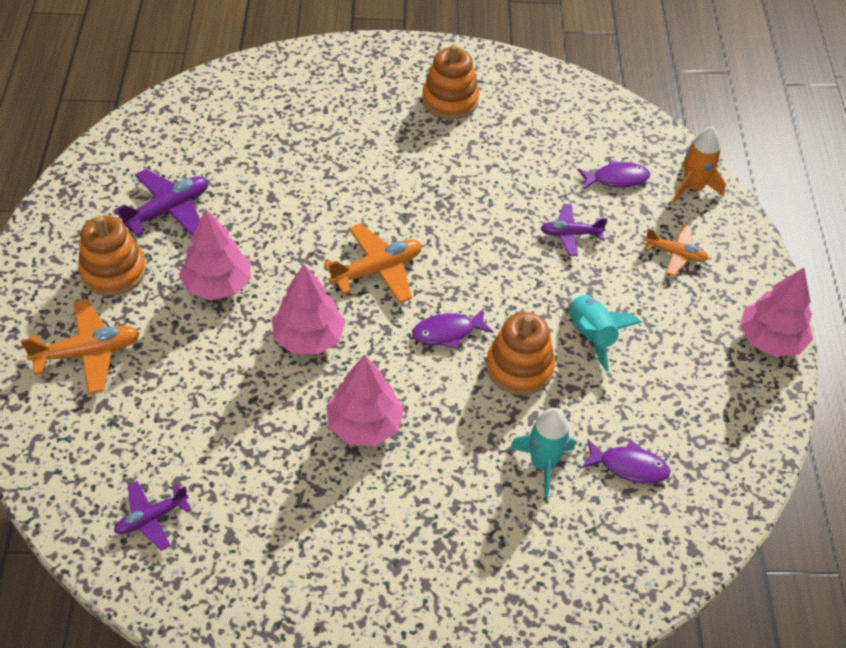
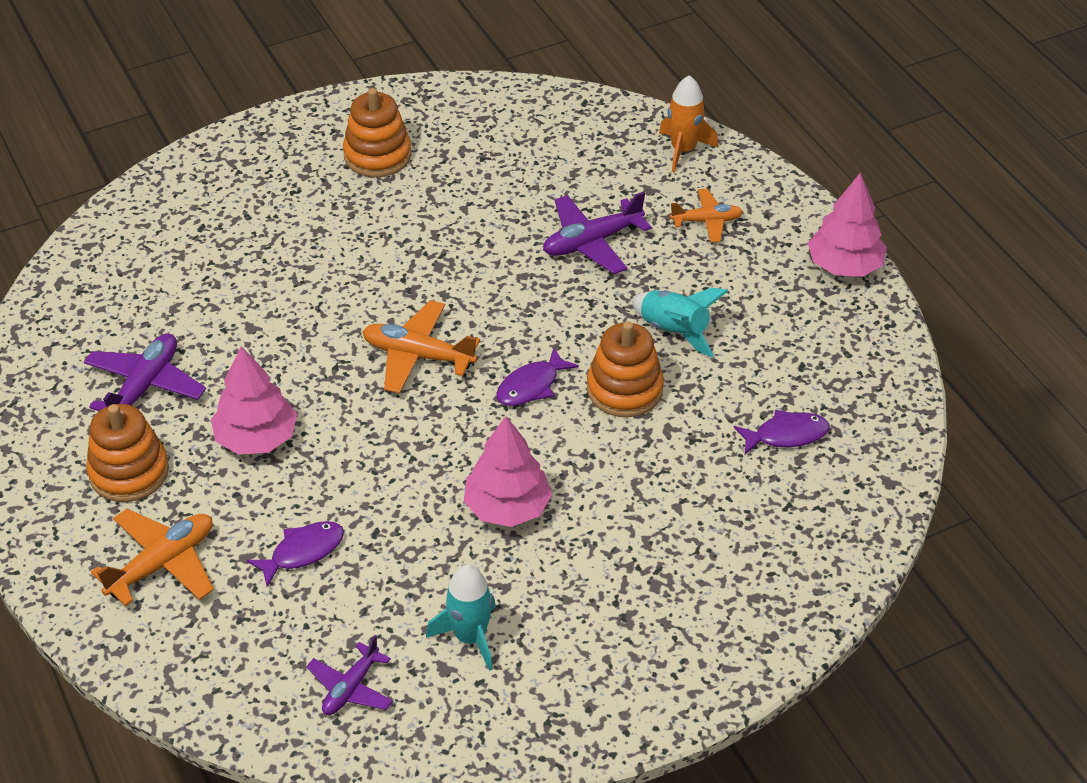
camera: 25 degrees left, 5 degrees down
(308, 338) = (392, 450): pink tree -> none
(377, 270) = (418, 355): orange plane -> orange plane turned 105 degrees counterclockwise
(543, 463) = (705, 467): turquoise rocket -> turquoise rocket (470, 637)
(570, 234) = (592, 242): purple plane -> purple plane, size x1.54
(616, 179) = (603, 170): purple fish -> purple fish (303, 552)

